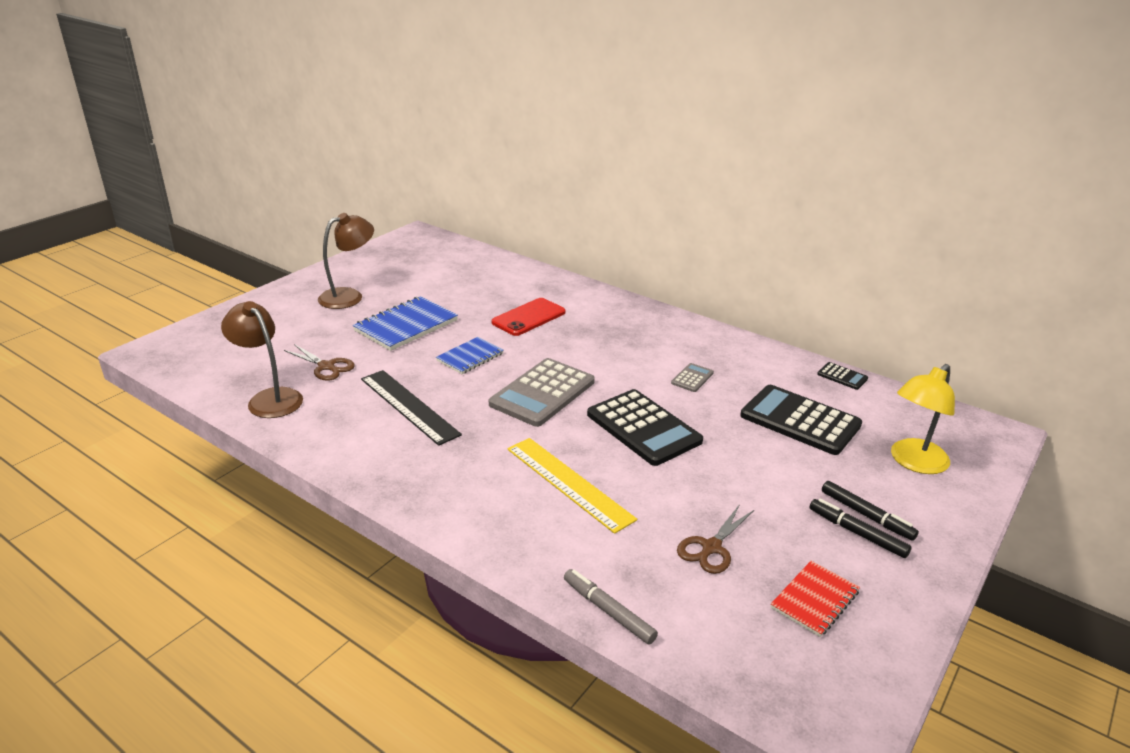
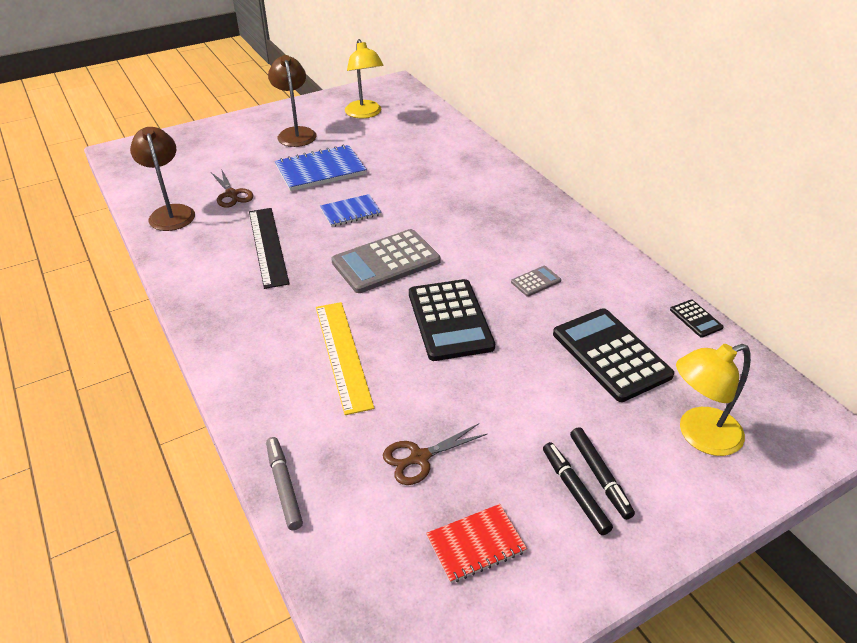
camera: 25 degrees right, 10 degrees up
(349, 296) = (296, 133): brown lamp -> brown lamp turned 90 degrees counterclockwise
(409, 266) = (365, 114): none -> yellow lamp
(529, 317) = (430, 185): red phone -> none

